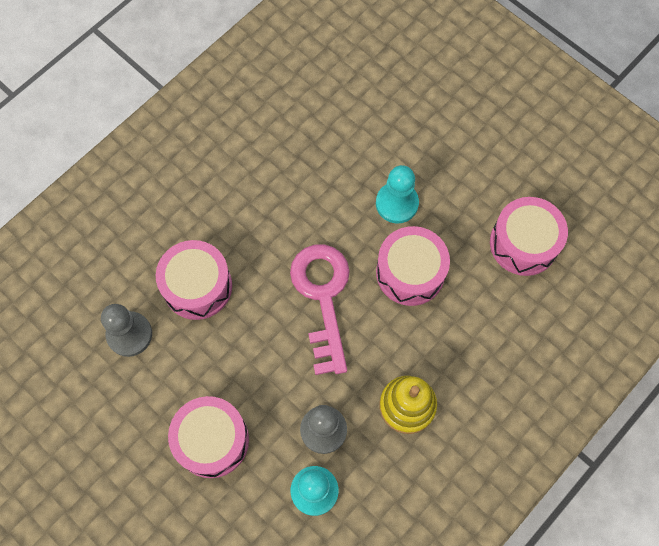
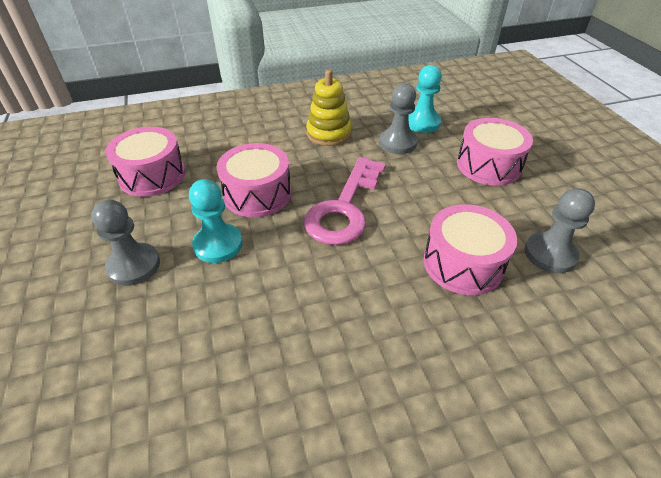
camera: 150 degrees left, 25 degrees down
(440, 154) = (134, 266): none -> grey pawn

